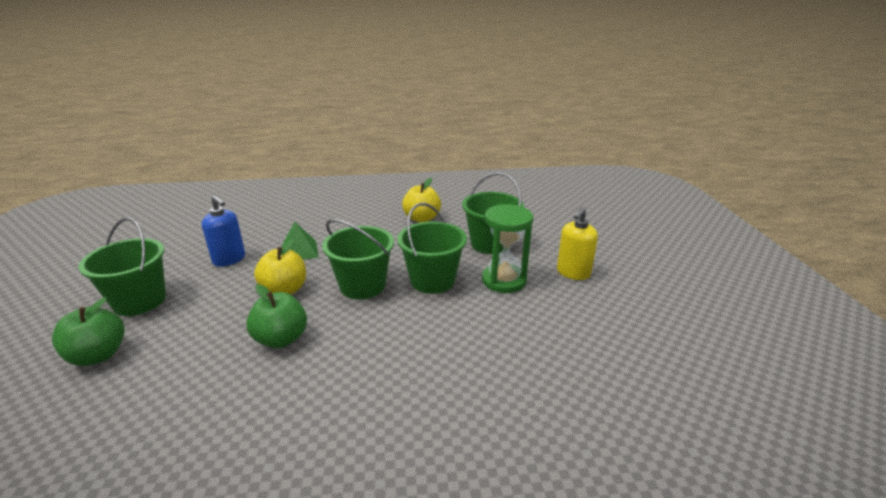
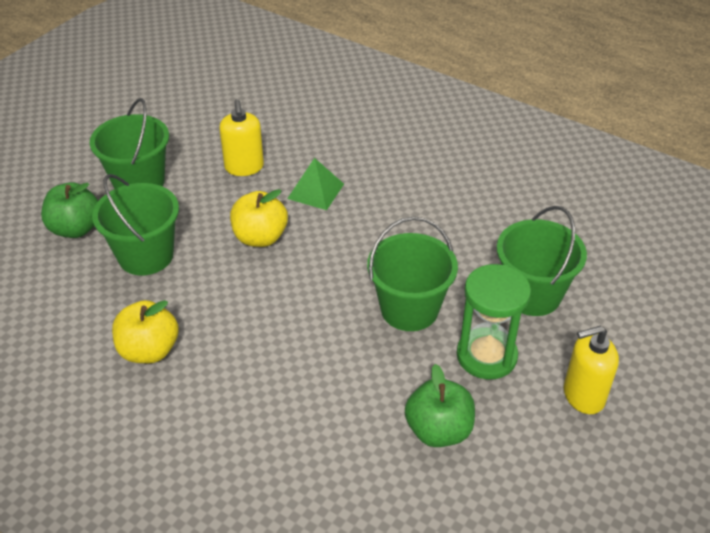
camera: 40 degrees right, 15 degrees up
(229, 259) = (244, 167): blue soap dispenser -> yellow soap dispenser
(281, 339) = (212, 296): green apple -> green apple (438, 430)
(362, 286) = (334, 274): green bucket -> green bucket (146, 255)
(422, 218) = (492, 209): yellow apple -> yellow apple (149, 350)

